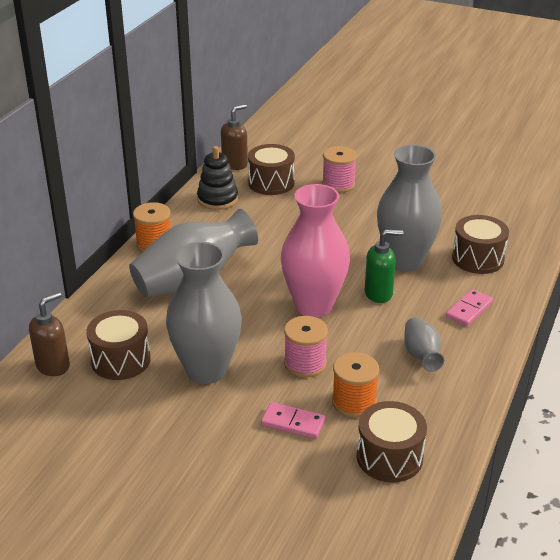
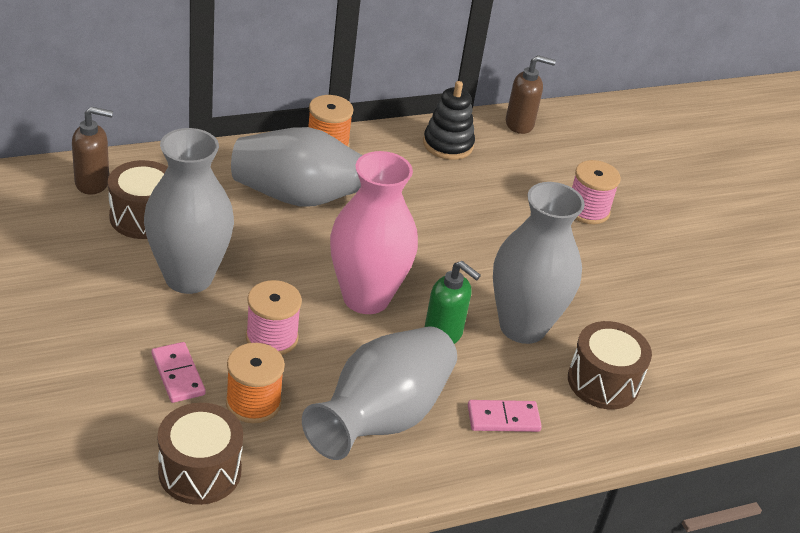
camera: 40 degrees right, 5 degrees up
(271, 183) = (523, 164): brown drum -> none
(421, 355) = (381, 417): grey vase -> grey vase, size x2.02

